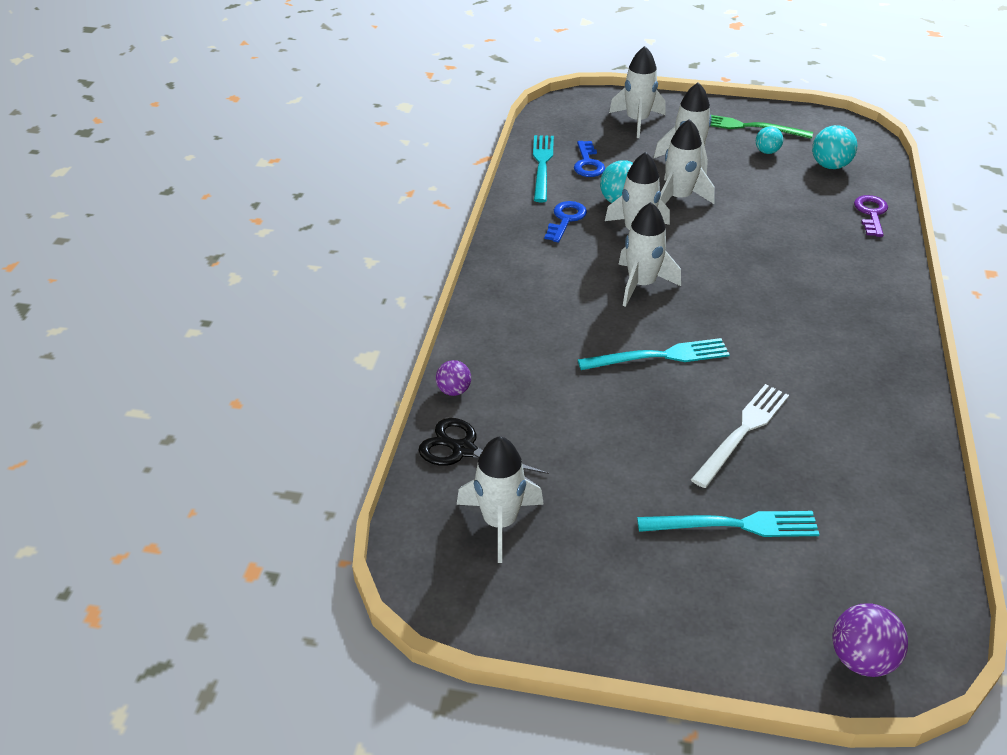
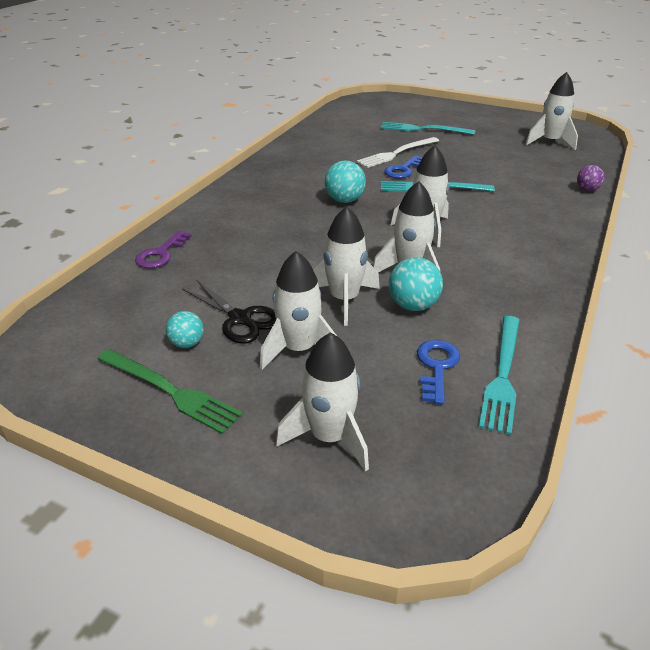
camera: 165 degrees left, 5 degrees down
(463, 450) = (575, 165): black scissors -> black scissors (240, 319)
(566, 219) = (483, 295): blue key -> blue key (403, 170)
(830, 166) = (134, 311): turquoise ball -> turquoise ball (344, 200)
(861, 659) = (391, 100): purple ball -> none

